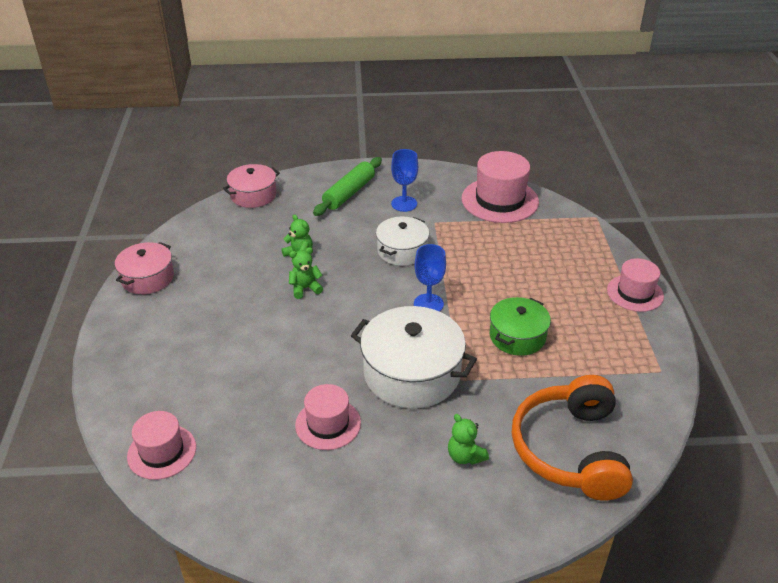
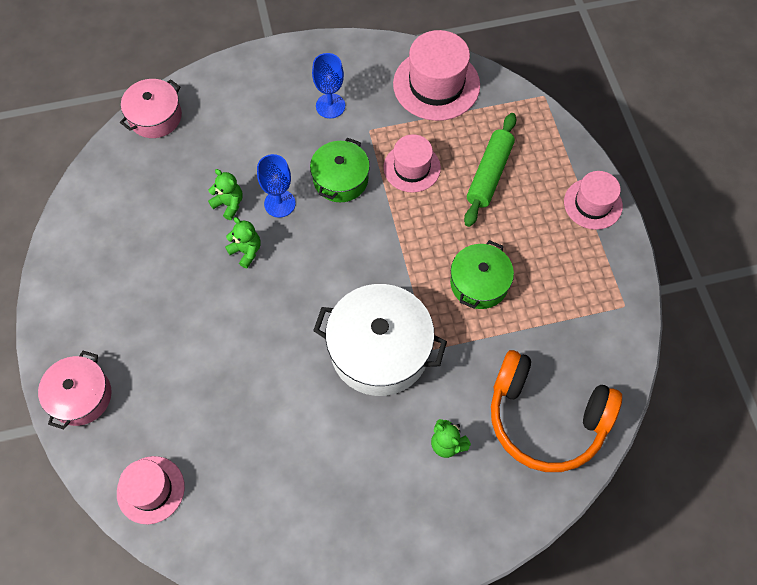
camera: 10 degrees left, 25 degrees up
(147, 278) = (69, 263): pink pot -> pink pot (81, 396)
(305, 288) = (246, 251): green teddy bear -> green teddy bear turned 75 degrees clockwise
(328, 424) = (308, 427): pink hat -> pink hat (412, 168)
(349, 193) = (265, 97): green rolling pin -> green rolling pin (489, 174)
(402, 251) = (340, 179): white pot -> green pot
(428, 304) = (381, 253): blue goblet -> blue goblet (279, 203)
(570, 450) = (545, 418): orange headphones -> orange headphones turned 60 degrees counterclockwise

